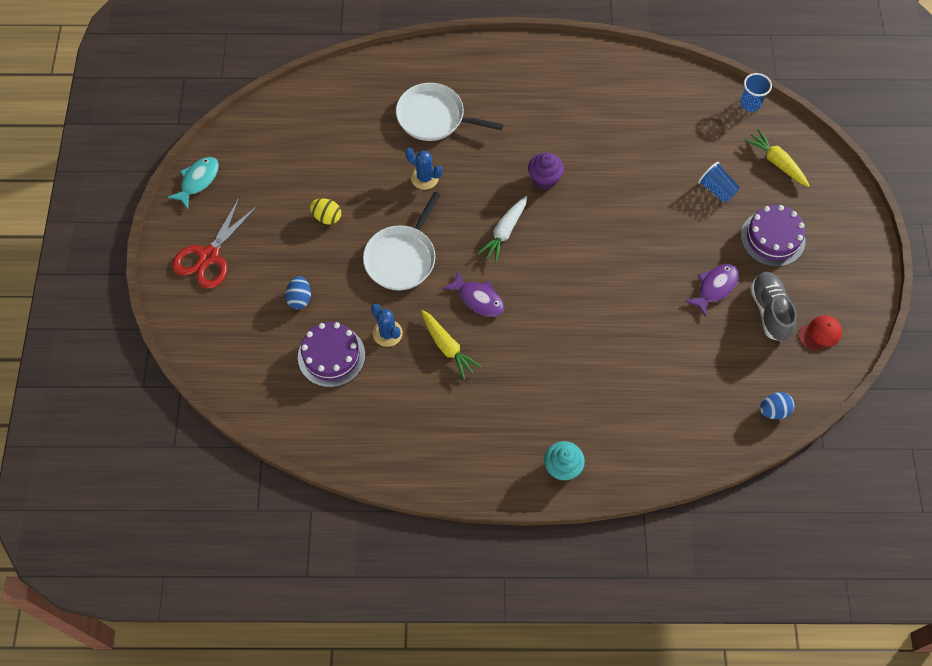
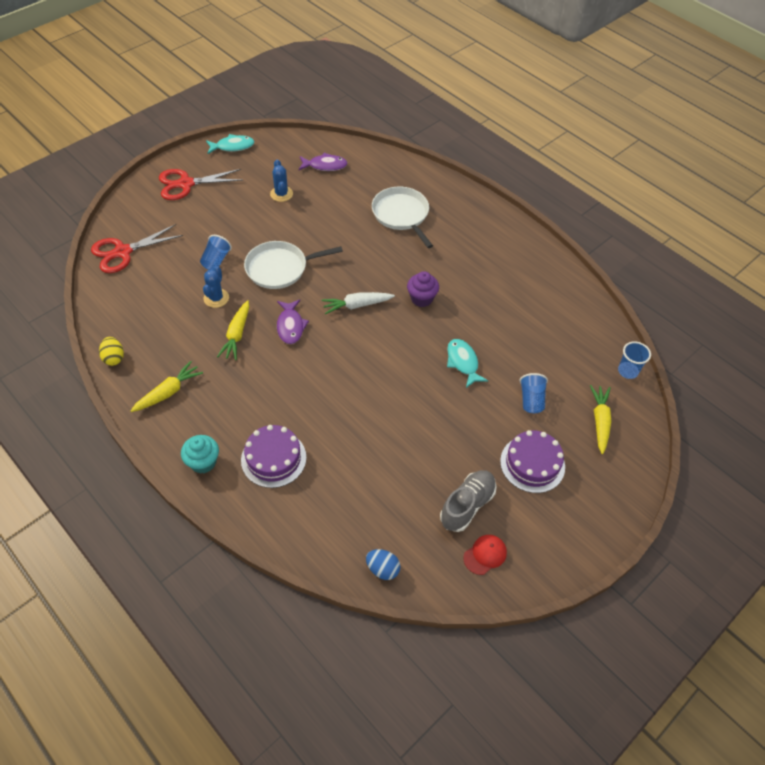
camera: 45 degrees right, 10 degrees down
(248, 371) = (123, 252): none -> red scissors
(300, 298) = (198, 241): blue egg -> none
(327, 217) = (270, 215): yellow egg -> yellow egg (114, 358)
(331, 356) = (172, 282): purple cake -> purple cake (273, 458)
(340, 301) = (216, 260): none -> blue cup
(424, 178) = (351, 240): blue cactus -> blue cactus (281, 194)
(461, 445) = (168, 392): none -> yellow carrot
(638, 205) = (463, 362): none -> turquoise fish
(715, 287) = (448, 455): purple fish -> purple fish (325, 166)
(820, 333) = (485, 555): red cap -> red cap turned 60 degrees counterclockwise

